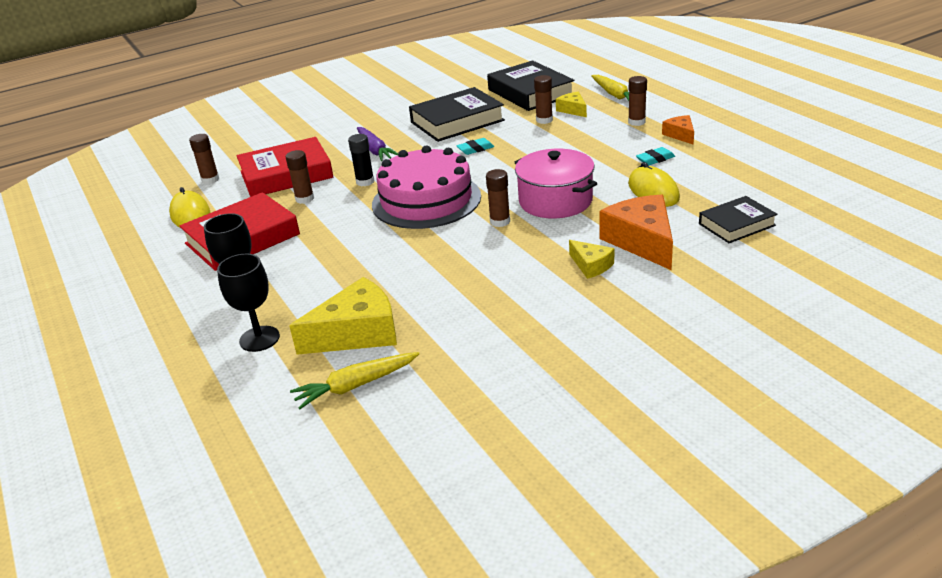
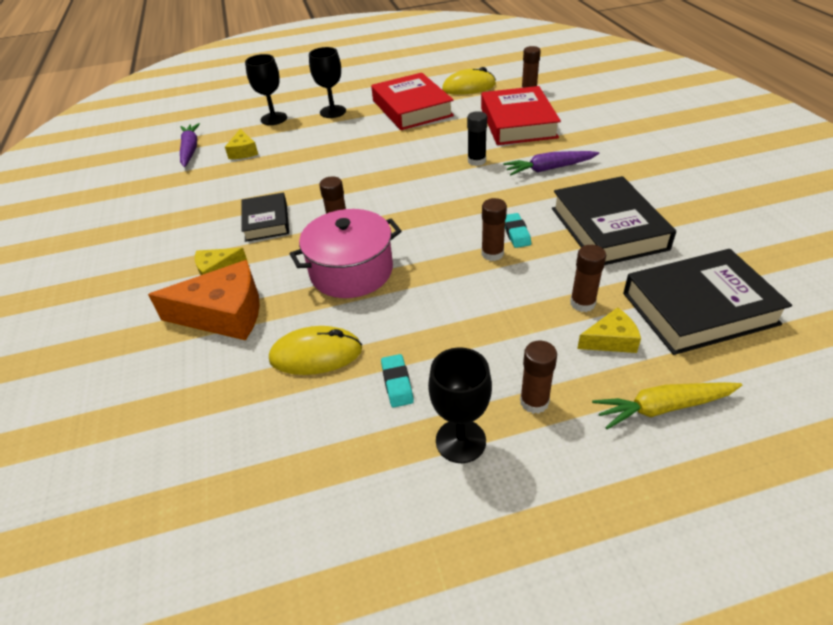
camera: 105 degrees right, 10 degrees up
(304, 199) = (462, 132): brown glue stick -> brown glue stick (492, 254)
(356, 386) = (190, 150): yellow carrot -> purple carrot
(357, 333) = (243, 151): yellow cheese -> yellow cheese, size x0.52
(426, 200) = (414, 191): pink cake -> none
(680, 135) = (460, 441): orange cheese -> black goblet
(736, 224) = (186, 404): black book -> black book (266, 221)

